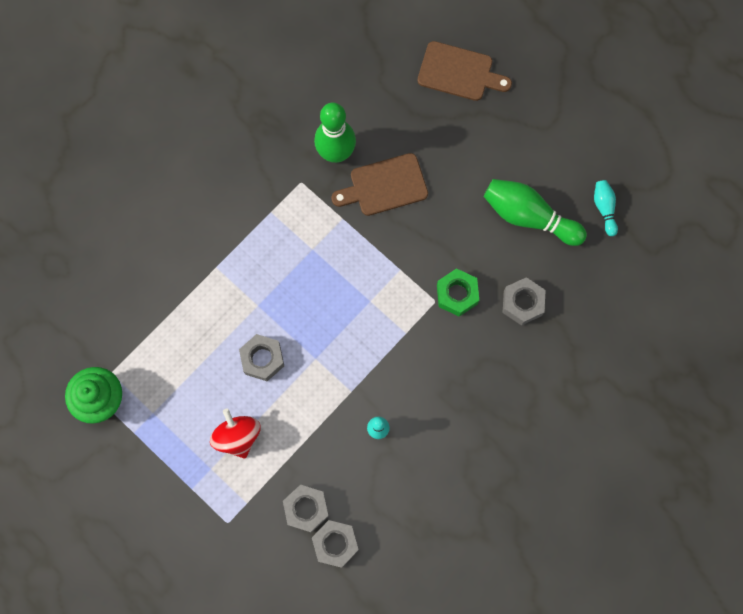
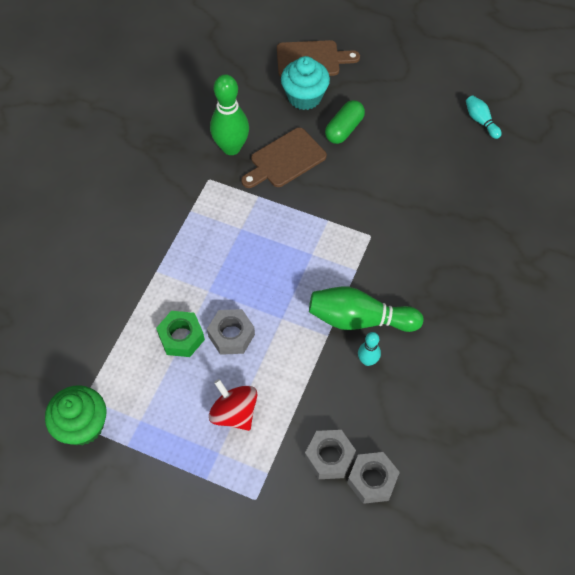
camera: 20 degrees left, 15 degrees down
(433, 117) = (304, 97): none -> turquoise cupcake
(457, 294) = (387, 224): green nut -> green nut (181, 337)
(458, 170) = (344, 129): none -> green capsule
(522, 303) = (448, 213): grey nut -> none
(529, 217) = (421, 146): green bowling pin -> green bowling pin (359, 319)

